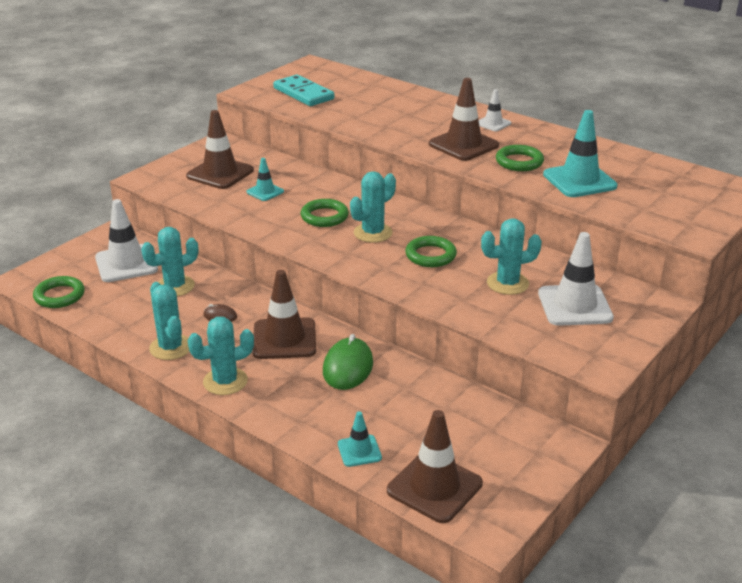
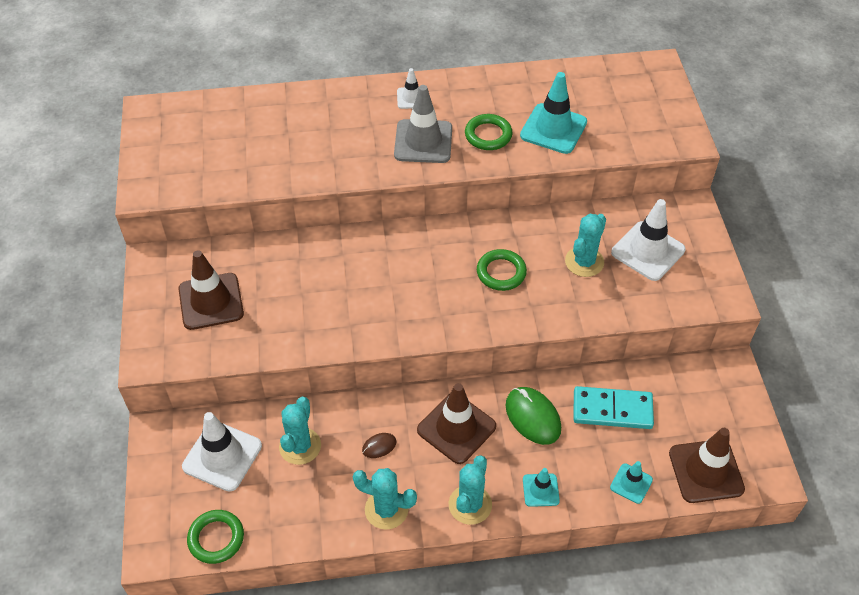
camera: 45 degrees left, 20 degrees up
(265, 192) = (283, 295): turquoise traffic cone -> turquoise traffic cone (540, 490)
(303, 94) = (201, 160): turquoise domino -> turquoise domino (612, 410)
(324, 217) = (370, 289): green ring -> none
(373, 233) = (430, 279): turquoise cactus -> none
(463, 145) = (423, 141): brown traffic cone -> grey traffic cone

